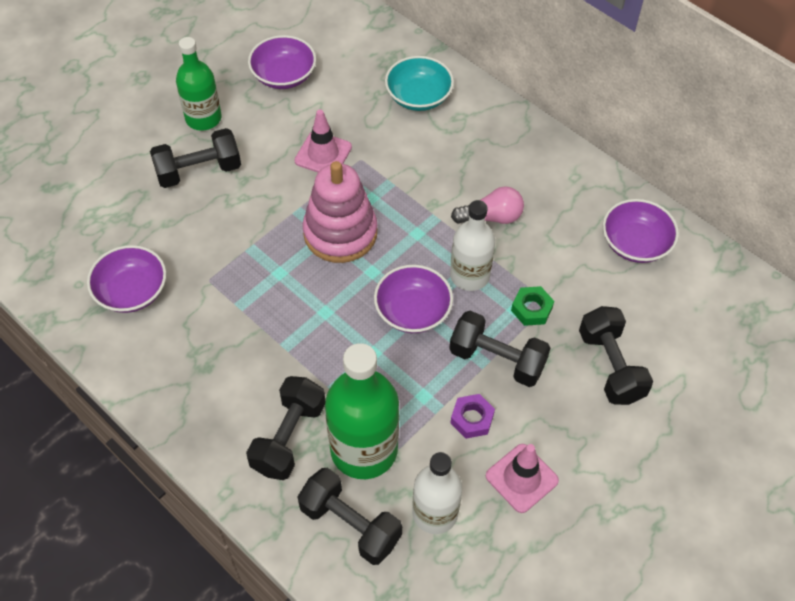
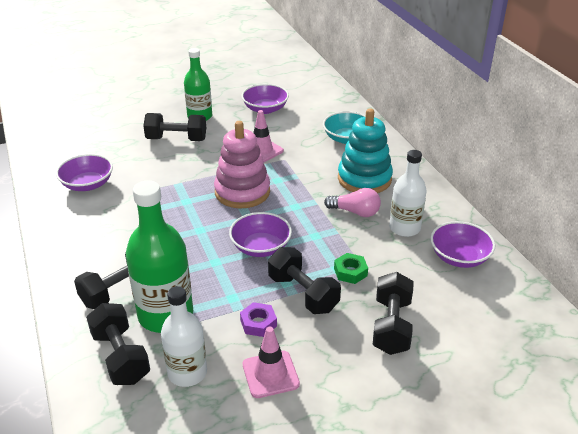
camera: 25 degrees right, 20 degrees down
(469, 275) = (316, 239): white bottle -> white bottle (404, 228)
(474, 159) = (364, 179): none -> turquoise stacking toy

